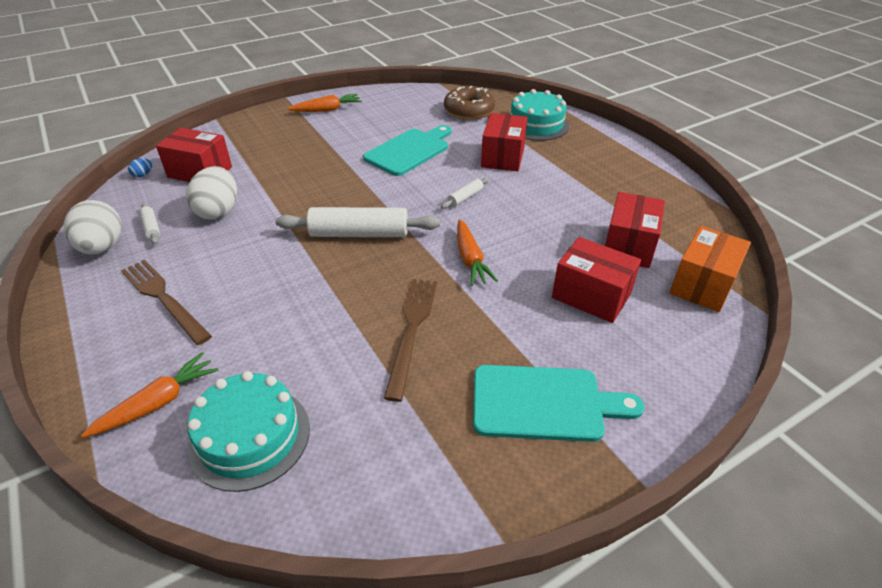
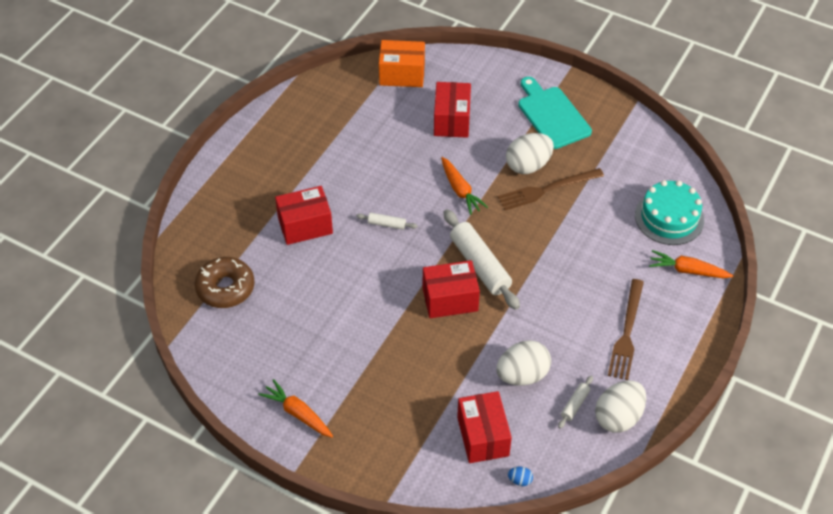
camera: 120 degrees left, 10 degrees up
(409, 151) = (338, 296): turquoise cutting board -> none
(465, 331) = (528, 165): none -> white egg
(470, 259) = (460, 190): orange carrot -> orange carrot turned 105 degrees clockwise
(536, 125) = (225, 224): turquoise cake -> none
(628, 246) = (384, 116): red box -> red box (450, 299)

